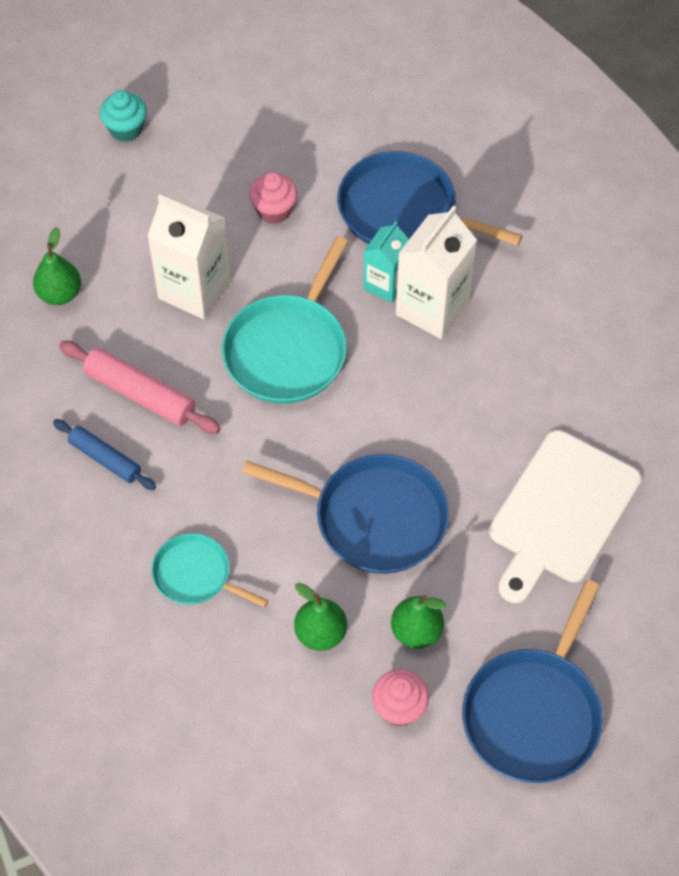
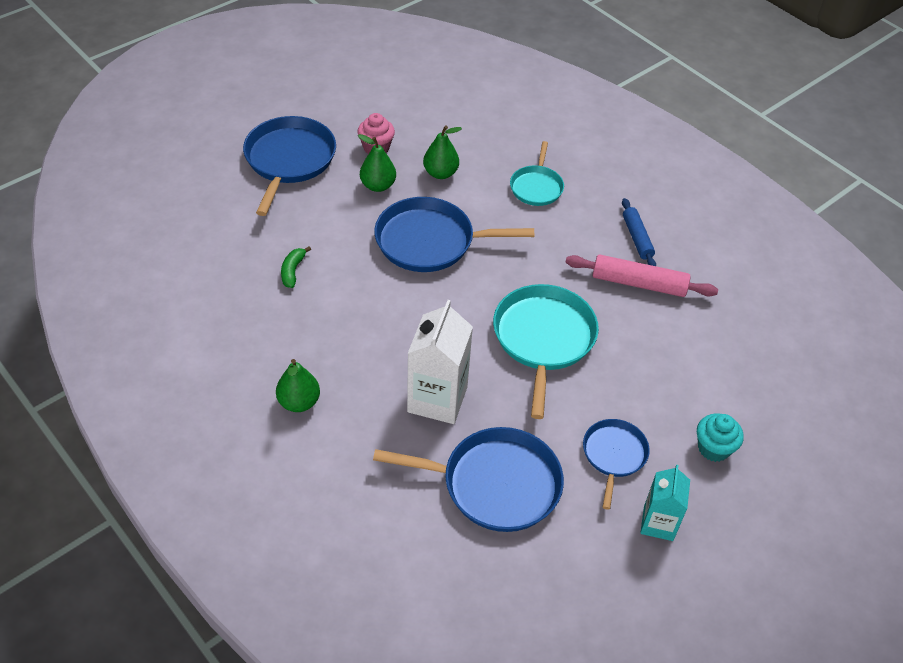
camera: 160 degrees right, 10 degrees down
(60, 294) = (747, 341): green pear -> green pear (299, 402)
(105, 459) = (637, 238): blue rolling pin -> blue rolling pin turned 60 degrees clockwise
(126, 129) = (795, 504): turquoise cupcake -> turquoise cupcake (713, 448)
(194, 289) = (643, 369): white carton -> none
(196, 575) = (536, 187): turquoise pan -> turquoise pan turned 90 degrees clockwise
(274, 210) = (614, 455): pink cupcake -> blue pan
(385, 284) = (485, 410): turquoise carton -> turquoise carton (658, 523)
(560, 513) = (293, 271): white cutting board -> green banana

